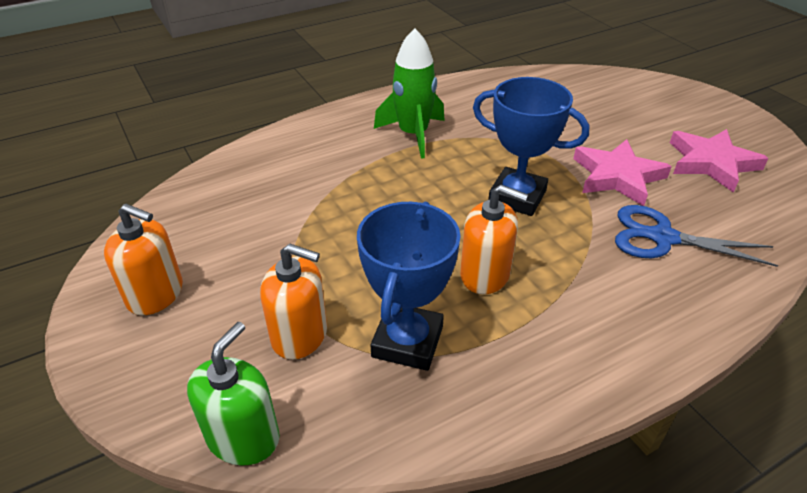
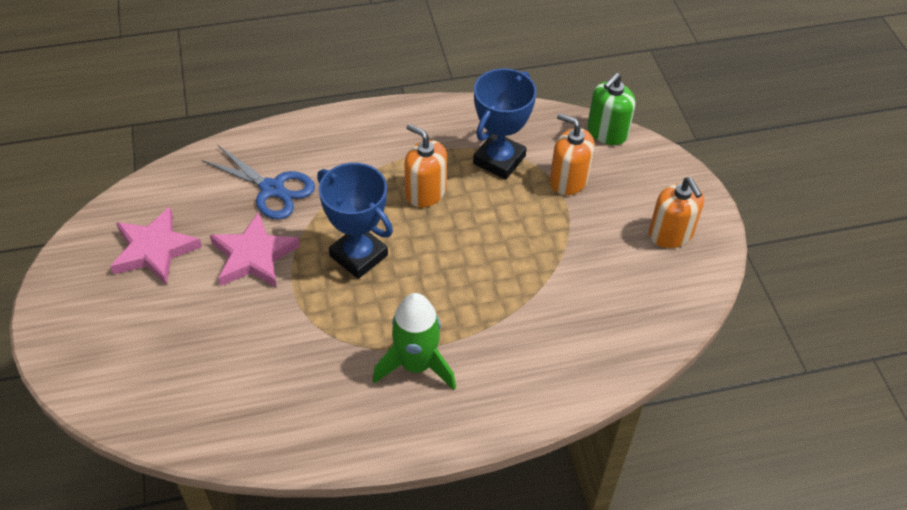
camera: 165 degrees left, 10 degrees up
(155, 294) = (670, 234): orange soap dispenser -> orange soap dispenser turned 150 degrees counterclockwise

